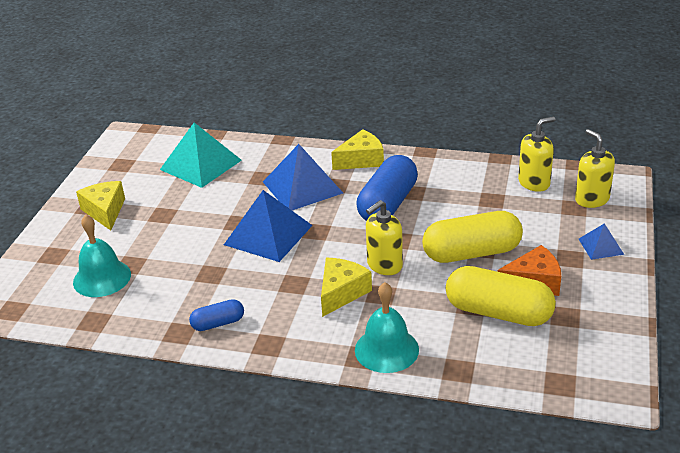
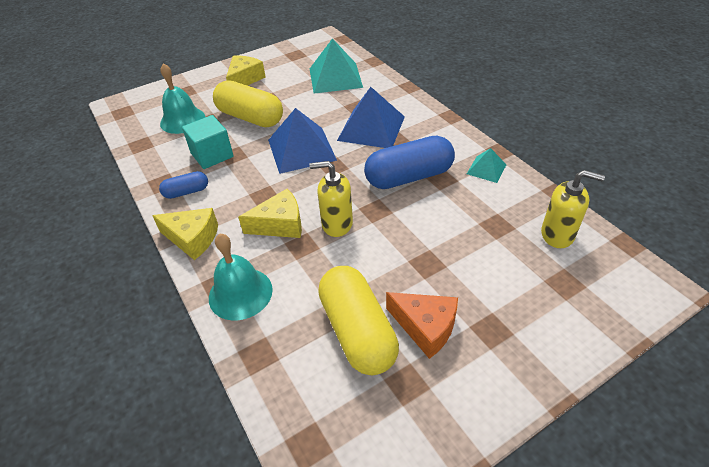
camera: 45 degrees right, 10 degrees up
(190, 285) = (212, 155): none -> turquoise cube
(218, 323) = (186, 192): blue capsule -> blue capsule turned 45 degrees counterclockwise
(361, 160) = (440, 131): yellow cheese -> yellow cheese (192, 239)
(434, 168) = (486, 169): none -> turquoise pyramid
(472, 253) = (413, 261): yellow capsule -> yellow capsule (250, 118)
(591, 199) = (595, 287): yellow soap dispenser -> none
(600, 246) = (538, 341): blue pyramid -> none

